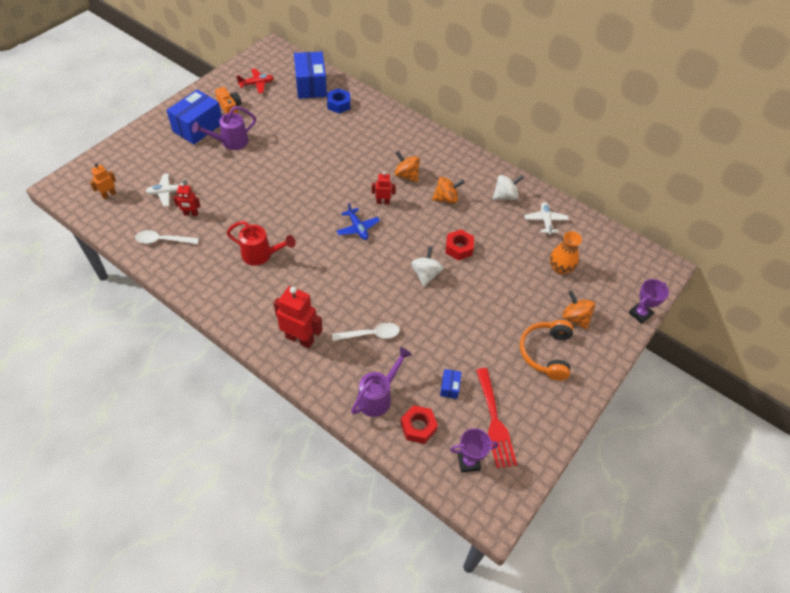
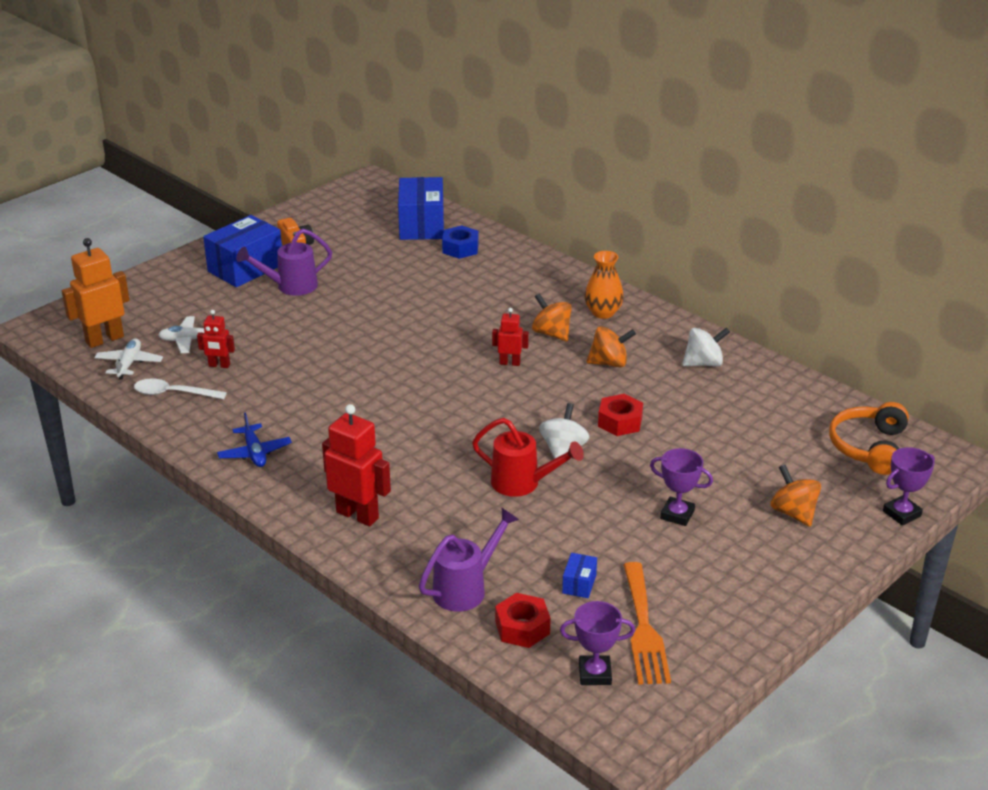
camera: 10 degrees right, 20 degrees down
(109, 195) = (104, 339): orange robot -> orange robot, size x1.81
(256, 84) = (340, 222): red plane -> none
(261, 255) = (315, 416): red watering can -> red watering can (522, 483)
(357, 228) = (466, 391): blue plane -> blue plane (254, 453)
(371, 334) = (466, 515): white spoon -> none
(495, 421) = (644, 629): red fork -> orange fork
(504, 324) = (677, 514): none -> purple trophy
(545, 221) = (764, 395): white plane -> white plane (129, 364)
(545, 353) = (739, 552): orange headphones -> orange headphones (868, 447)
(560, 268) = (779, 452): orange vase -> orange vase (603, 313)

